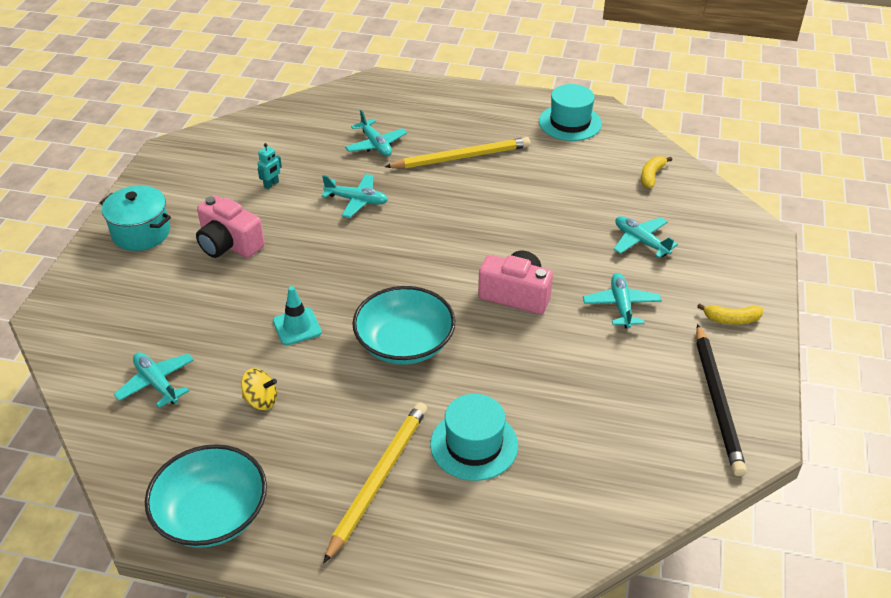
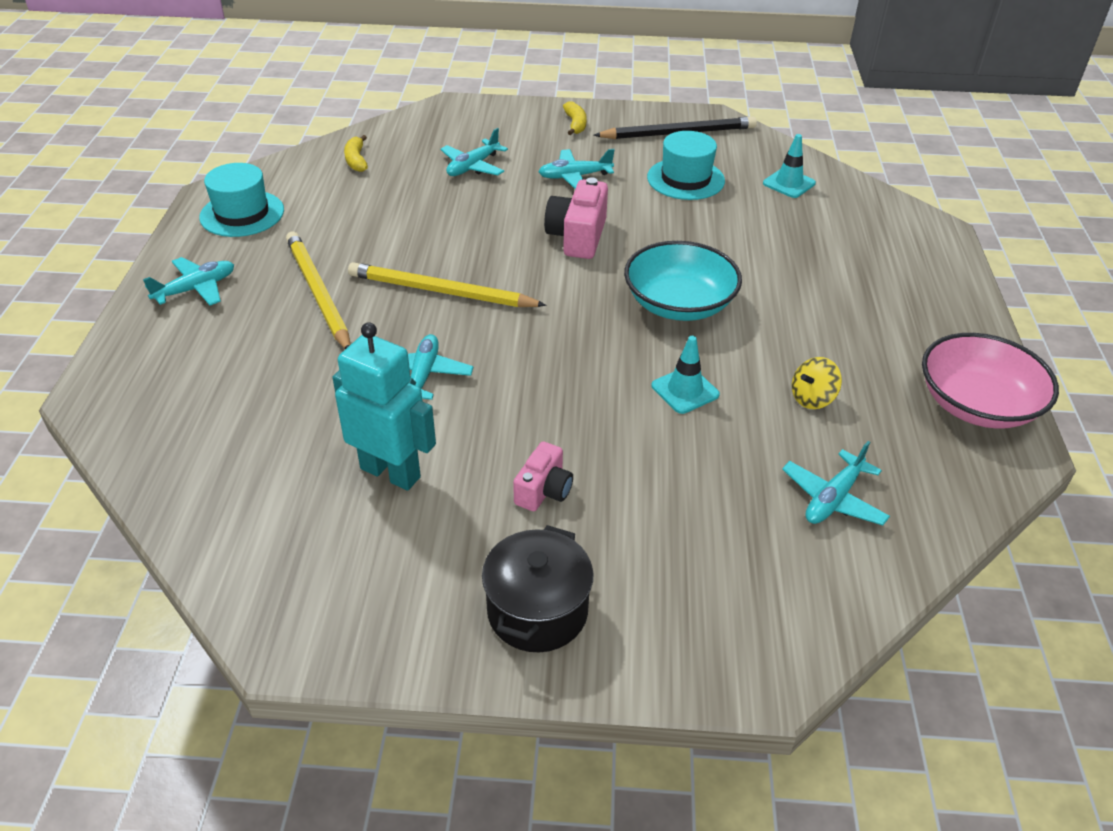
camera: 100 degrees left, 0 degrees up
(141, 233) = (537, 611): turquoise pot -> black pot
(212, 514) = (976, 404): turquoise bowl -> pink bowl
(229, 244) = (544, 490): pink camera -> pink camera, size x0.62
(261, 400) = (812, 398): yellow spinning top -> yellow spinning top turned 120 degrees counterclockwise
(271, 185) = (391, 472): turquoise robot -> turquoise robot, size x2.34
(376, 145) = (283, 375): turquoise plane -> turquoise plane (196, 289)
(378, 479) = (865, 300): yellow pencil -> yellow pencil (441, 291)
(474, 445) = (792, 249): turquoise hat -> turquoise hat (685, 179)
(603, 476) = (789, 183): none -> turquoise traffic cone
(651, 176) = (356, 160): yellow banana -> yellow banana turned 60 degrees clockwise

